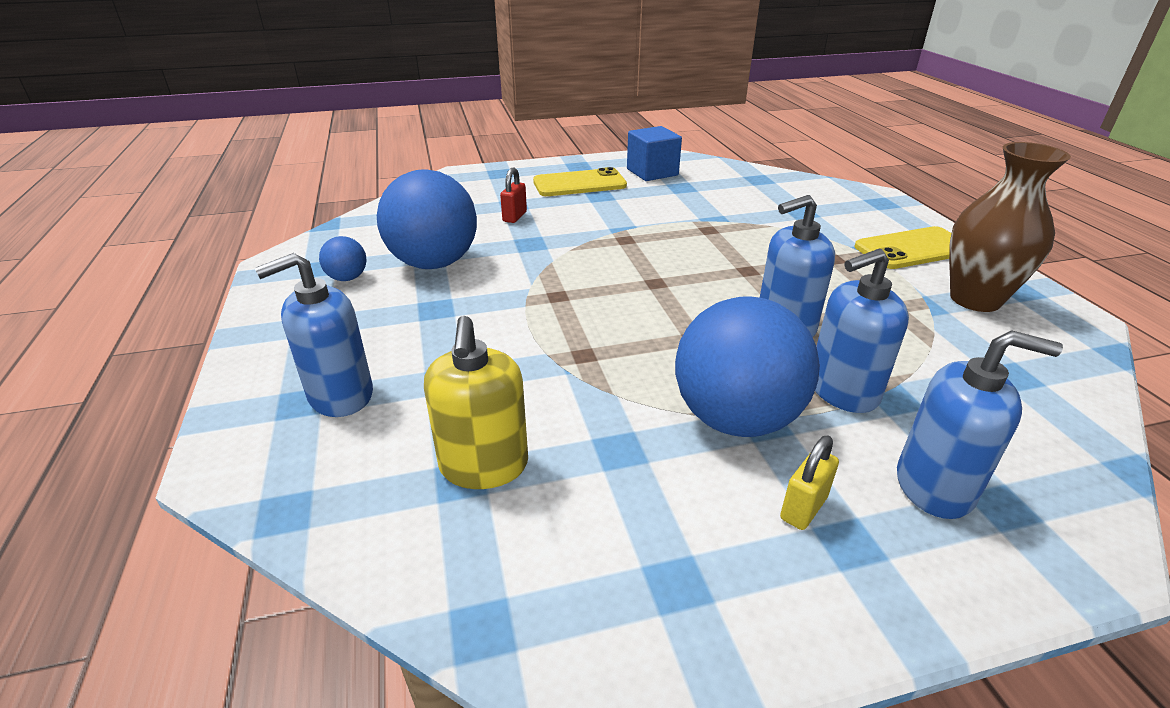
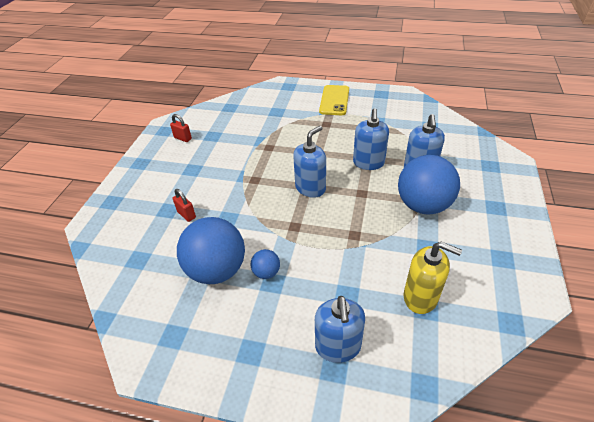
camera: 60 degrees left, 10 degrees up
(347, 278) = (202, 320): blue ball -> blue ball (266, 272)
(579, 184) = (168, 172): yellow phone -> none
(652, 172) = (183, 138): blue cube -> red padlock
(803, 508) = (477, 210): yellow padlock -> none
(934, 486) = (477, 175): blue soap dispenser -> blue soap dispenser (310, 188)
(975, 299) = (380, 107): brown vase -> none

